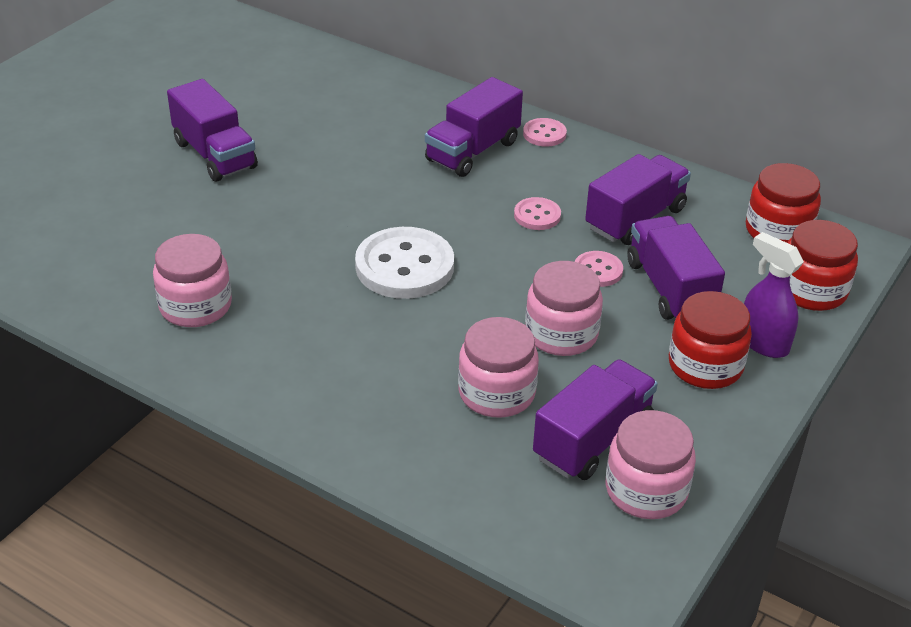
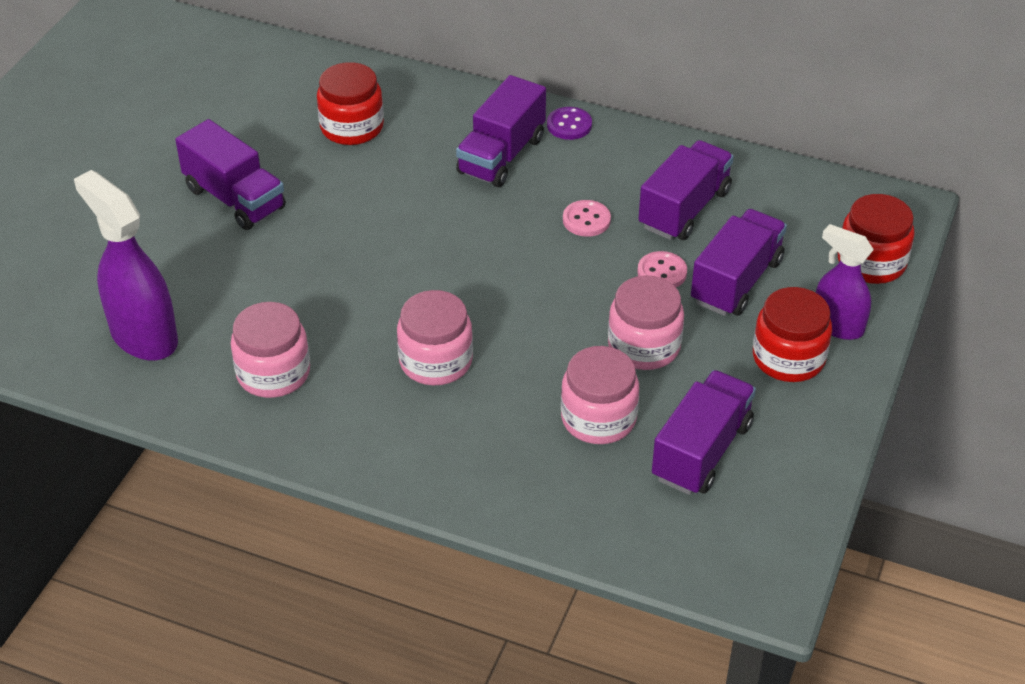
camera: 10 degrees left, 5 degrees up
(88, 257) = (143, 336): none -> purple spray bottle
(404, 266) = (470, 297): white button -> none
(544, 134) = (569, 125): pink button -> purple button
(646, 490) = (763, 494): pink jar -> pink jar (436, 361)
(670, 289) = (736, 281): purple truck -> purple truck turned 60 degrees clockwise
(778, 231) = (826, 202): red jar -> red jar (352, 127)

